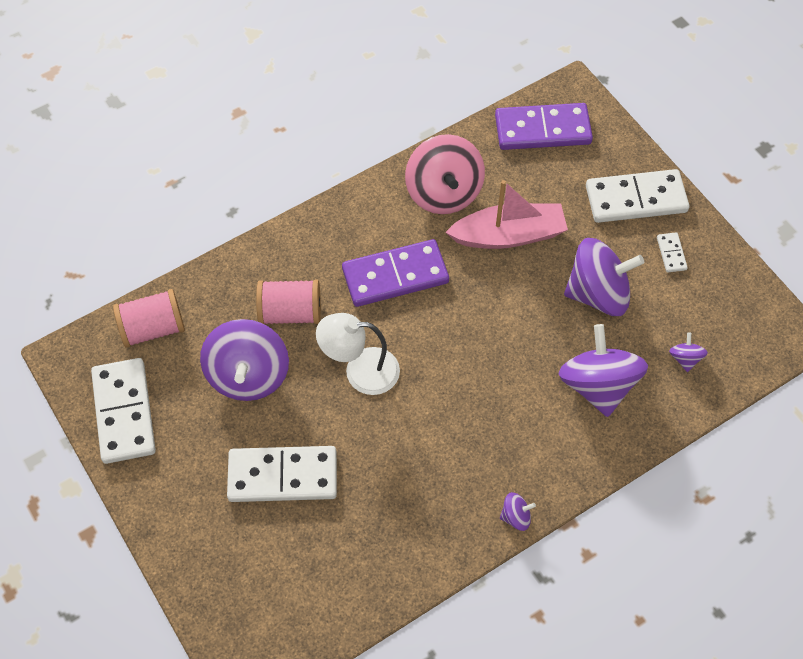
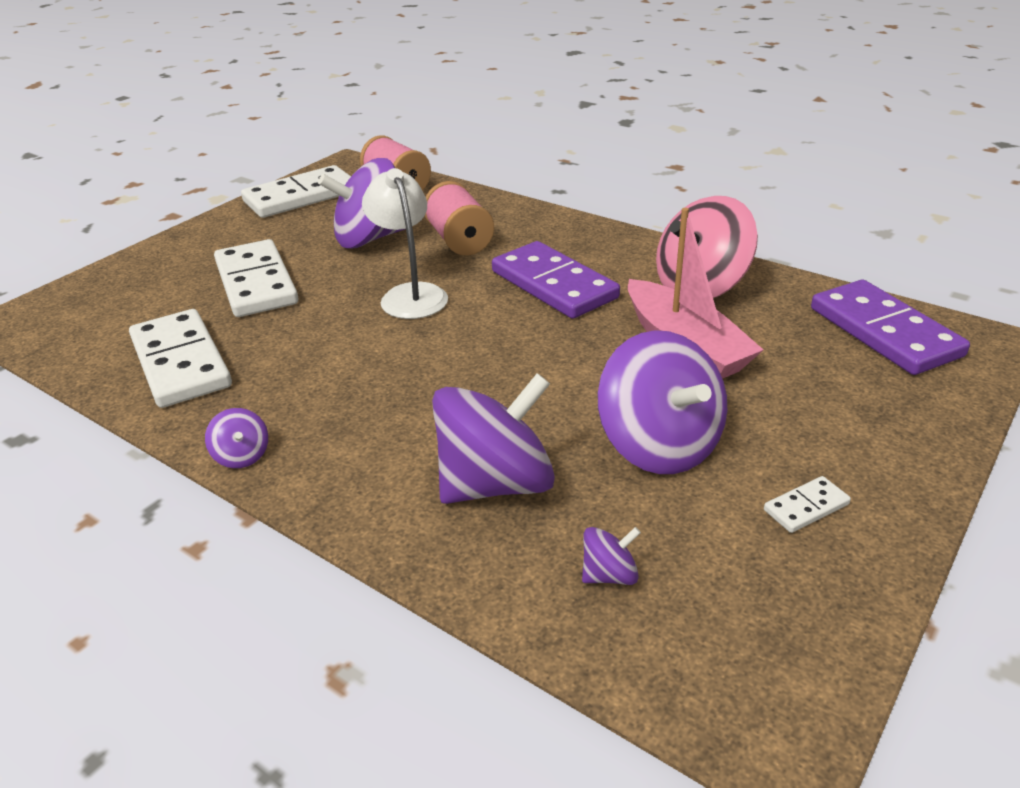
camera: 70 degrees right, 25 degrees down
(636, 199) = (868, 443): white domino -> white domino (180, 363)

